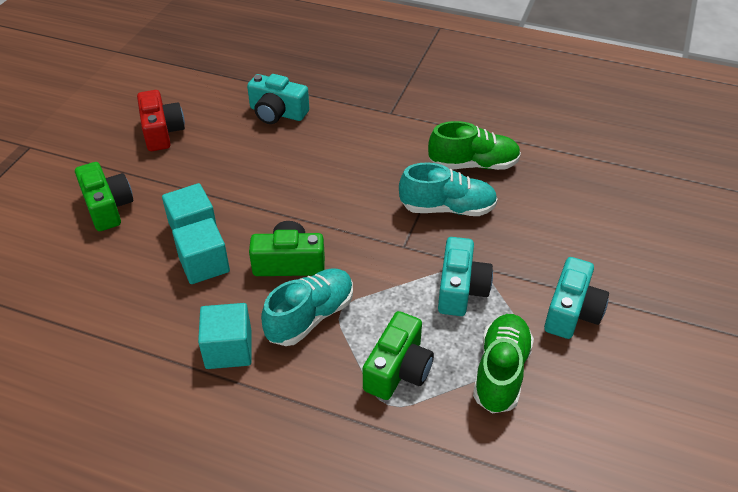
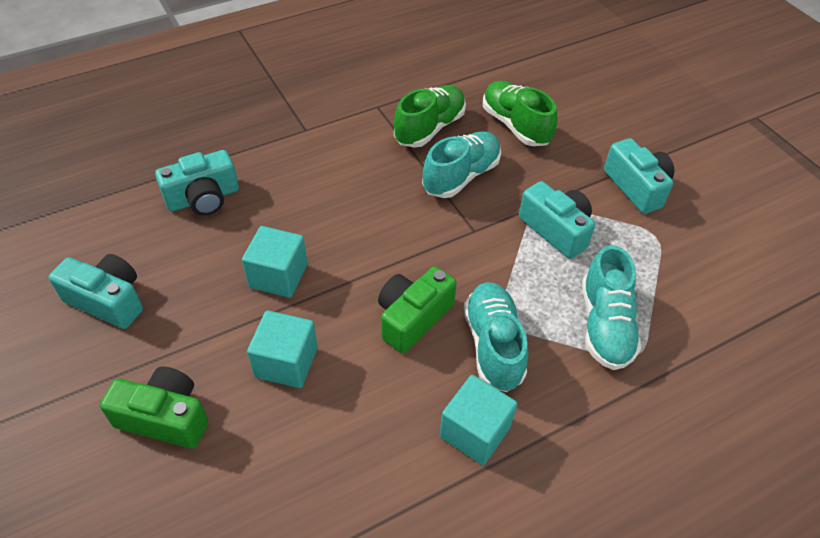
camera: 50 degrees left, 5 degrees up
(162, 132) = (108, 300): red camera -> turquoise camera
(204, 265) = (346, 384): turquoise cube -> turquoise cube (278, 276)
(398, 369) = (605, 325): green camera -> turquoise shoe
(500, 372) = (660, 266): green shoe -> green shoe (515, 125)

